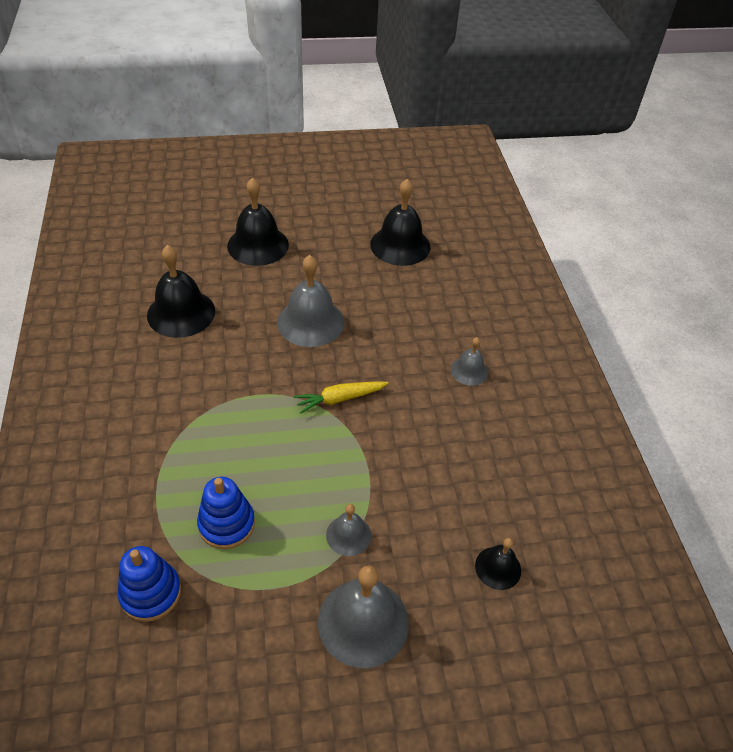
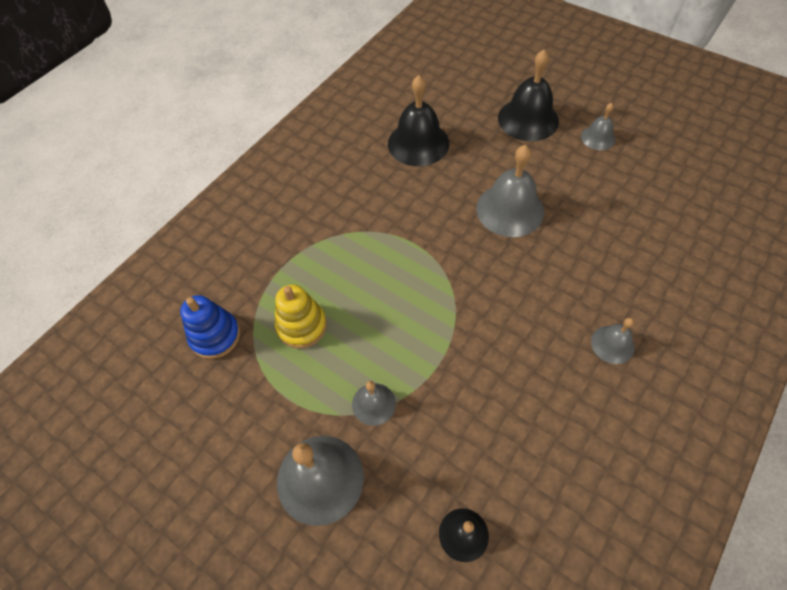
camera: 50 degrees right, 10 degrees up
(226, 524) = (301, 326): blue stacking toy -> yellow stacking toy
(325, 232) = (598, 138): none -> grey bell
(339, 399) = (471, 290): yellow carrot -> none
(400, 245) = (659, 187): black bell -> none

